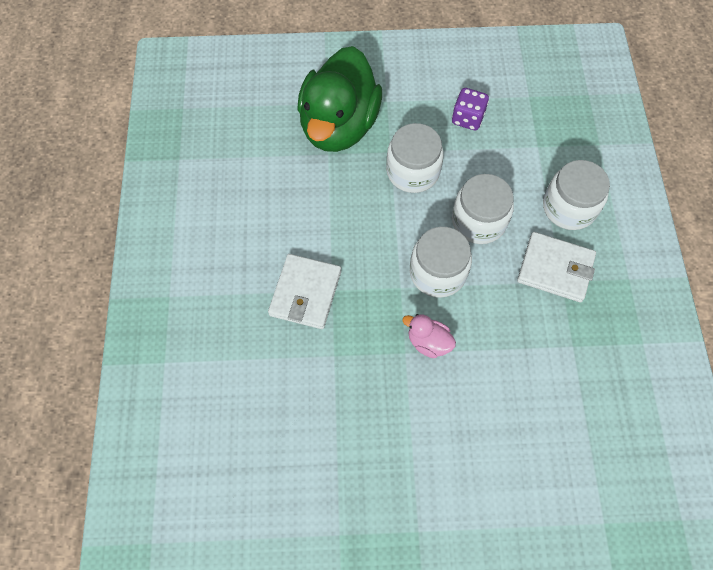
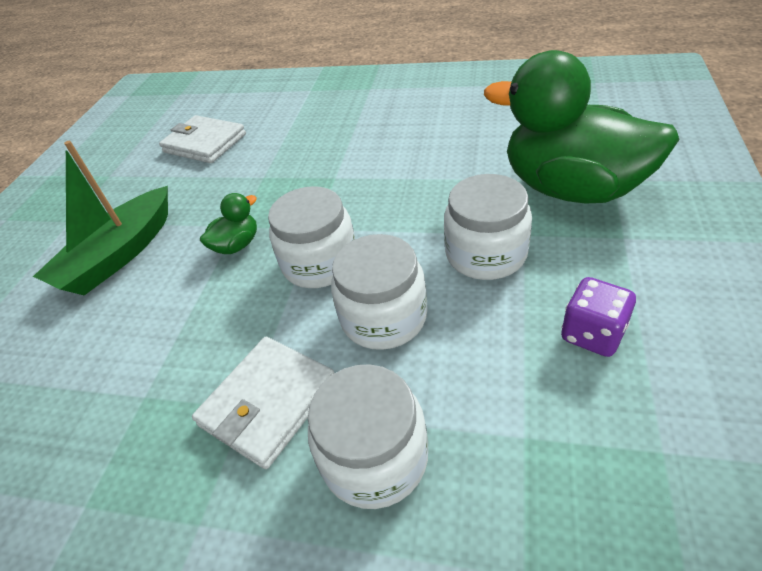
camera: 110 degrees right, 20 degrees down
(305, 293) = (339, 159): white wallet -> white wallet (205, 143)
(428, 342) = (237, 245): pink duck -> green duck
(455, 443) = (119, 255): none -> green boat

